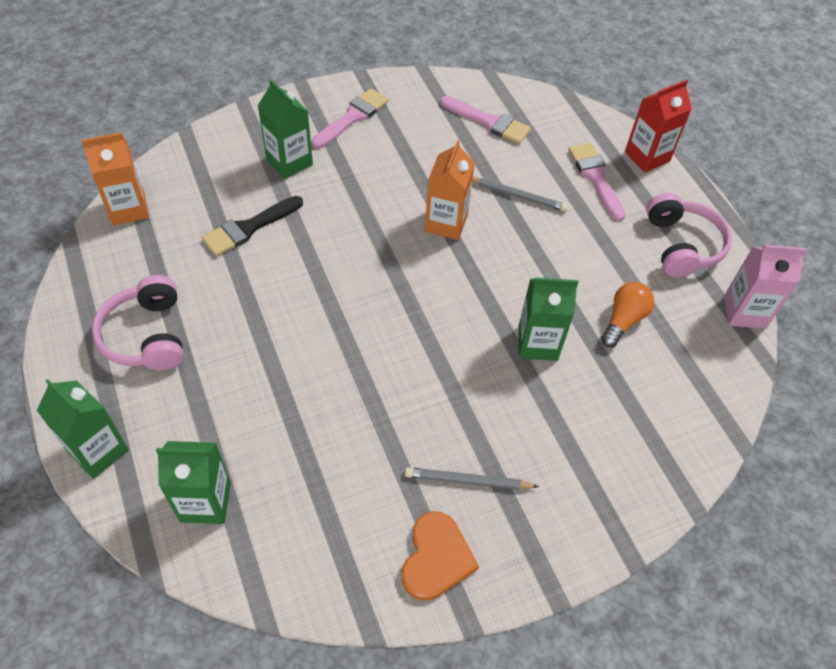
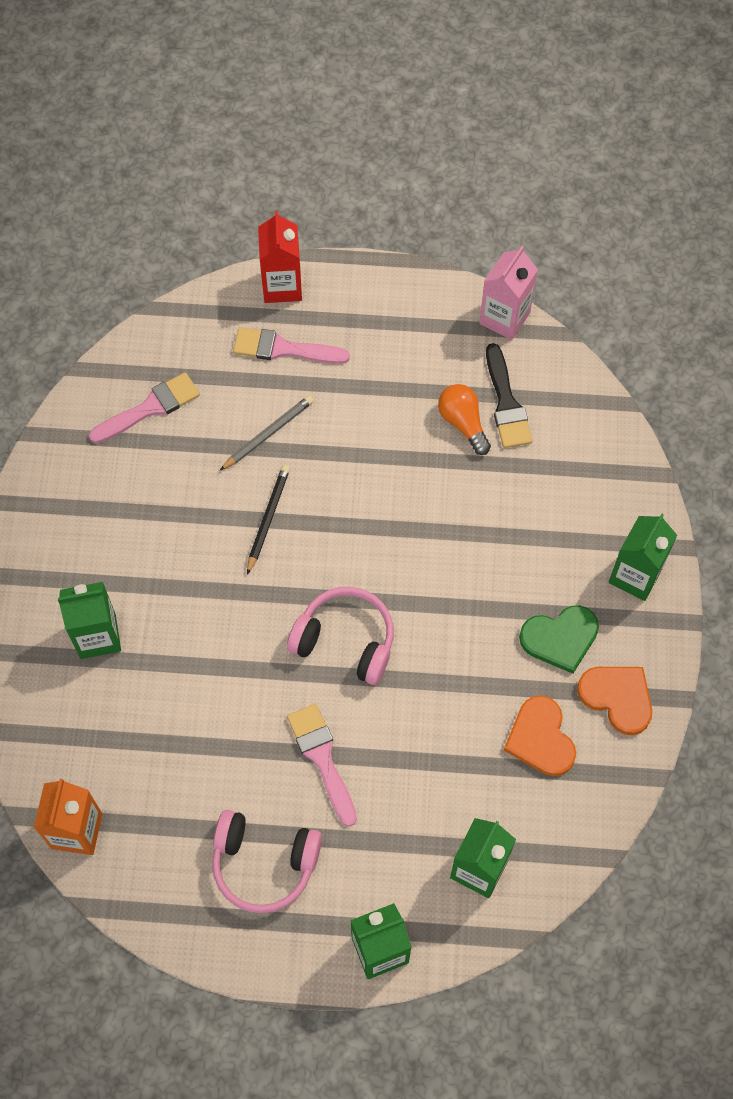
camera: 60 degrees left, 10 degrees up
(249, 228) = (172, 714): black brush -> black brush (506, 403)
(352, 117) = (65, 542): pink brush -> pink brush (322, 758)
(359, 504) = (540, 738): none -> orange heart
(446, 223) = (268, 519): orange carton -> black pencil
(468, 481) = (560, 638): grey pencil -> green heart
(537, 343) = (451, 509): green carton -> green carton (635, 576)
(682, 245) = (406, 323): pink headphones -> pink headphones (345, 641)

